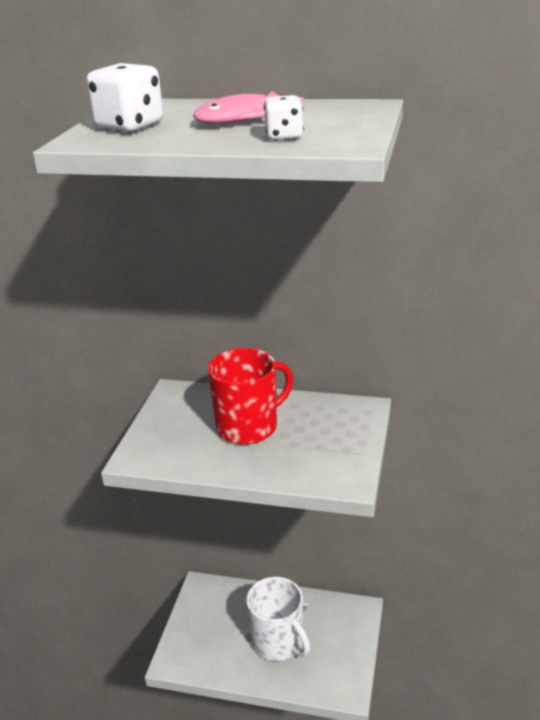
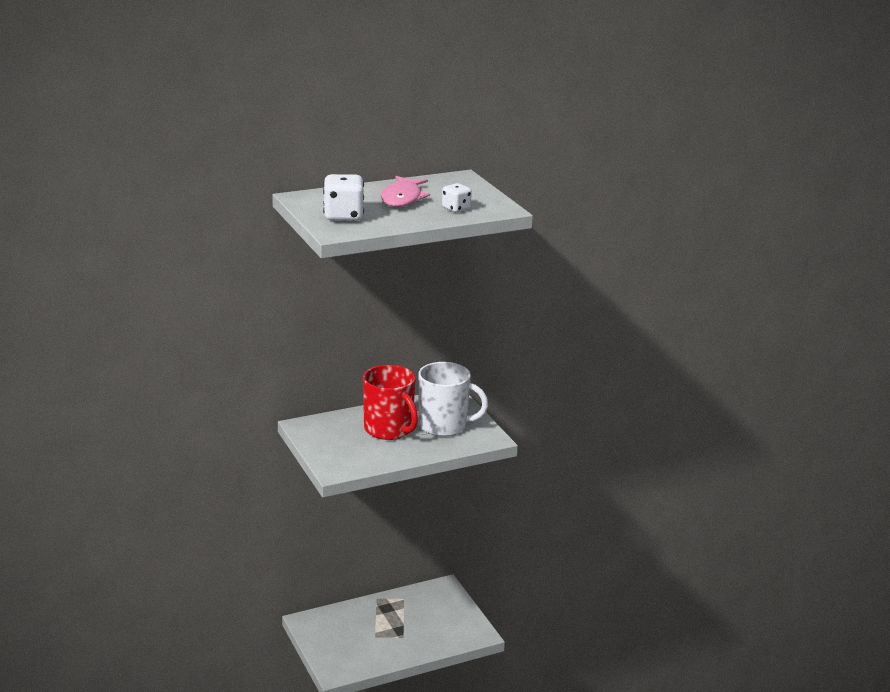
camera: 40 degrees left, 5 degrees down
(249, 427) = (389, 430): red mug -> red mug turned 120 degrees clockwise
(279, 642) = (404, 628): white mug -> white mug (444, 425)

